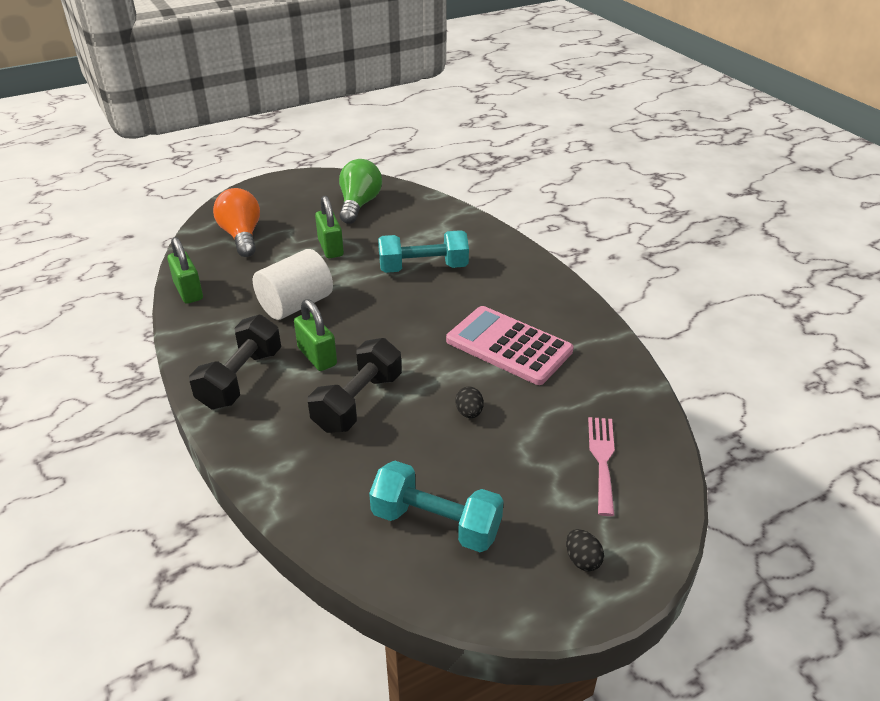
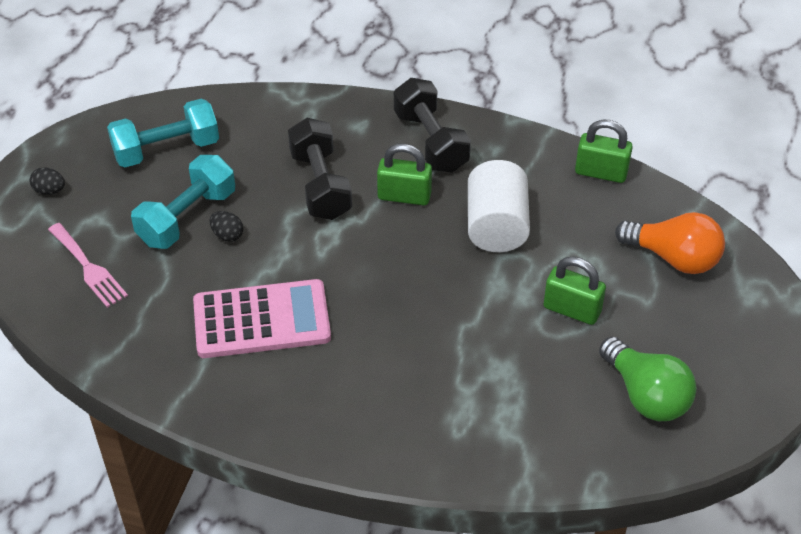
camera: 135 degrees right, 10 degrees up
(423, 268) = (449, 354): turquoise dumbbell -> turquoise dumbbell (187, 217)

